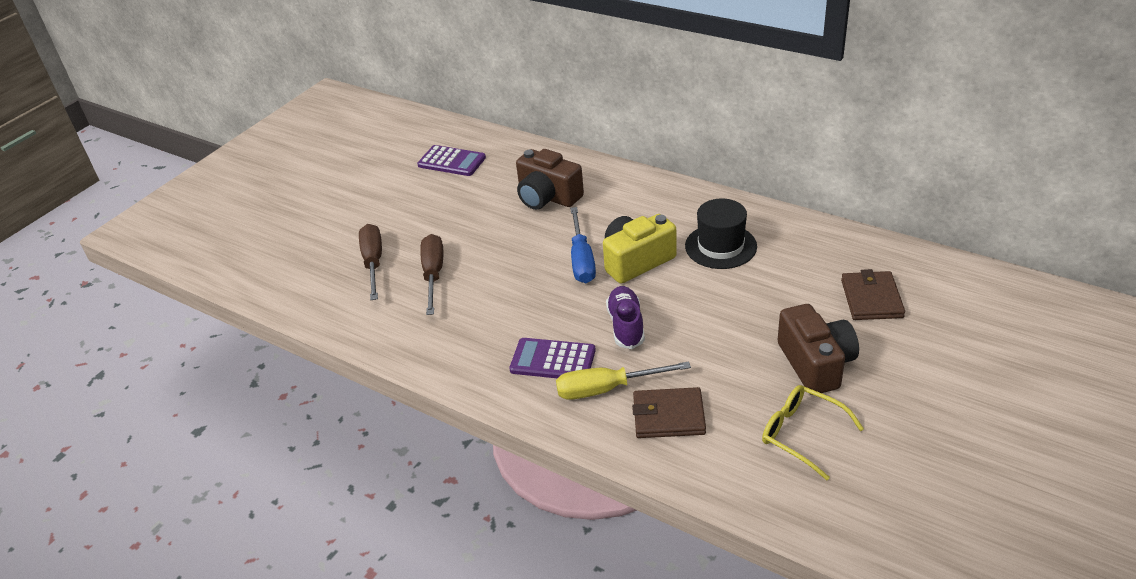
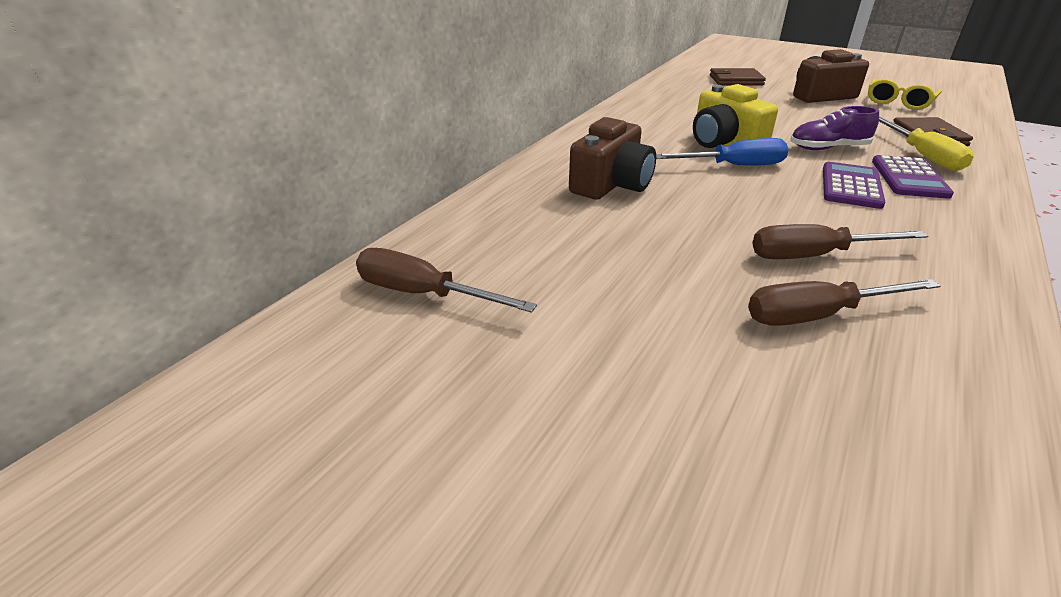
camera: 95 degrees left, 5 degrees down
(423, 141) = (423, 294): none -> brown screwdriver
(452, 161) = (507, 258): purple calculator -> purple calculator (850, 186)
(720, 246) = (687, 114): black hat -> none

